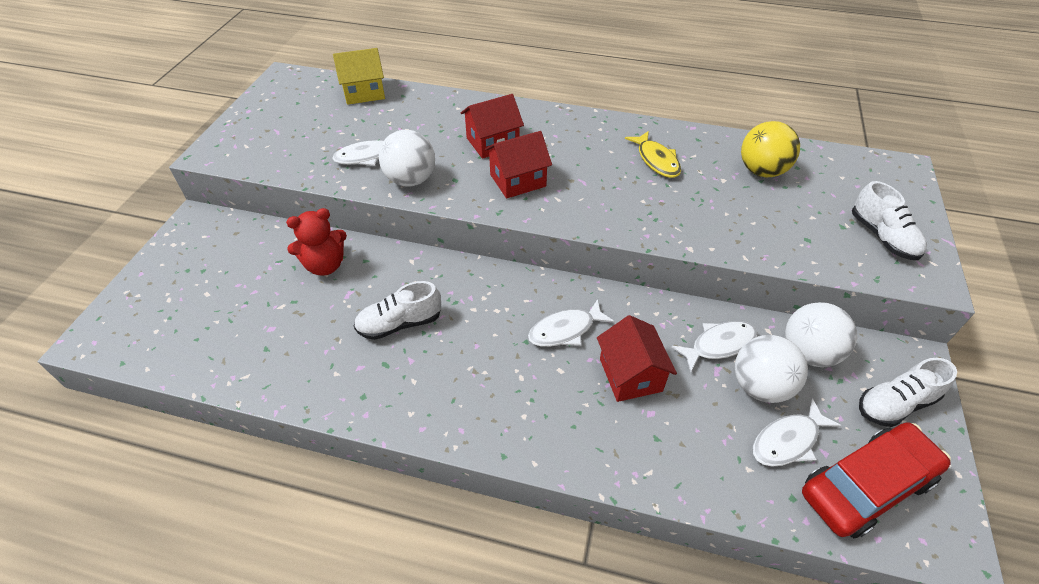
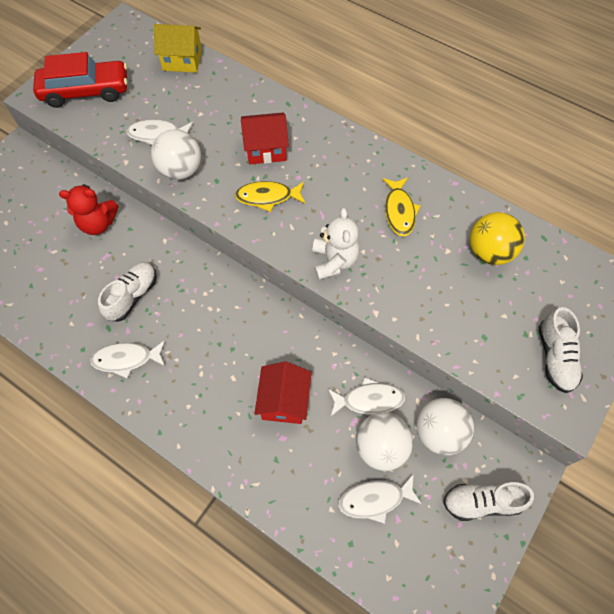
camera: 20 degrees right, 15 degrees up
(400, 323) = (132, 296): white shoe -> white shoe turned 120 degrees clockwise
(518, 180) = (267, 197): red house -> yellow fish
(565, 330) = (254, 344): white fish -> white fish (126, 359)
(619, 216) = (334, 261): none -> white teddy bear
(866, 486) = (412, 557): red car -> red car (86, 91)

